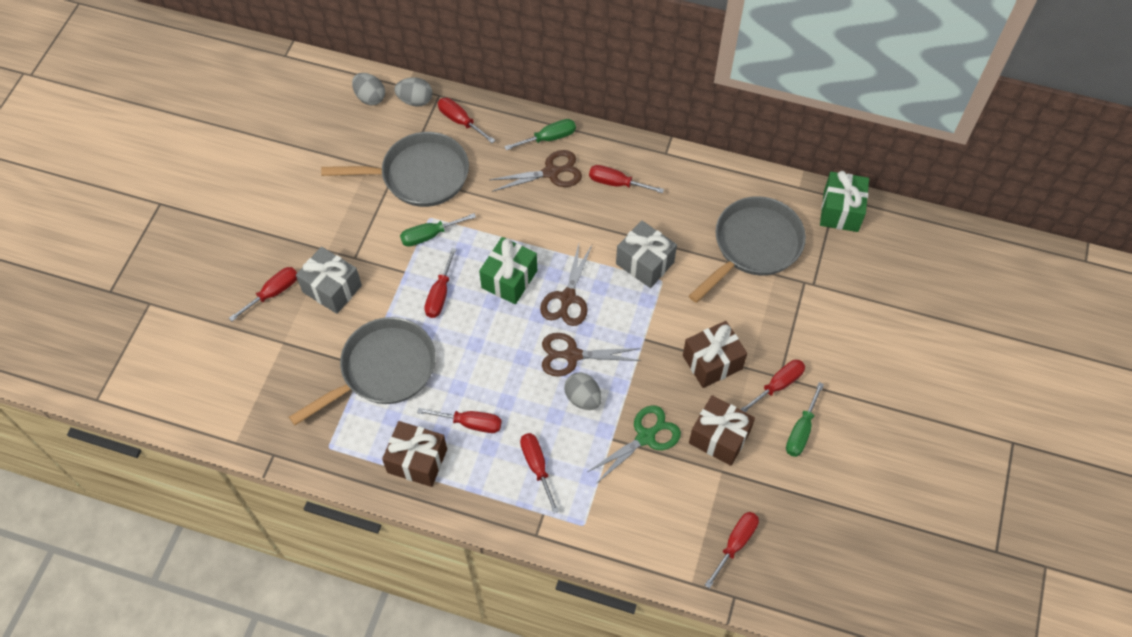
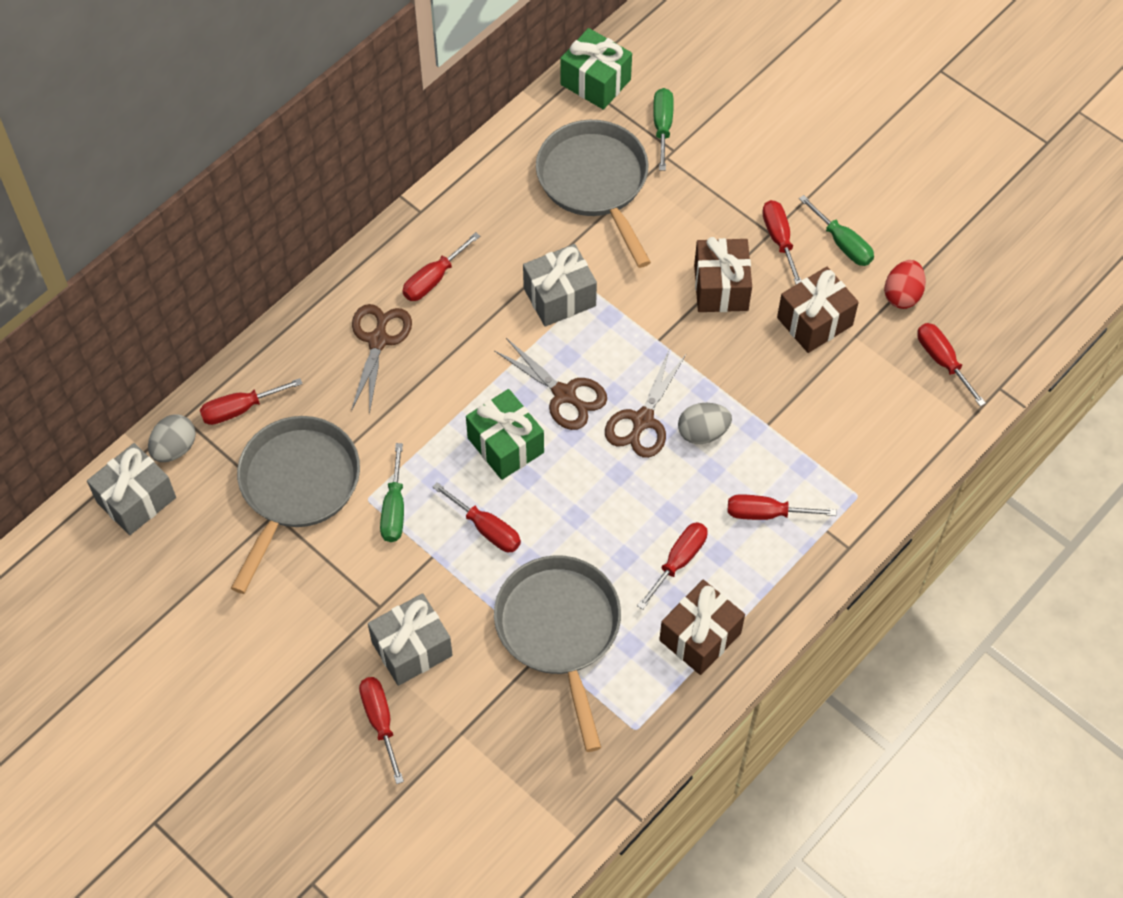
camera: 65 degrees left, 0 degrees up
(370, 97) = (136, 499): grey egg -> grey gift
(549, 138) = (326, 322): green screwdriver -> green screwdriver (662, 126)
(646, 437) = (780, 390): green scissors -> none
(779, 492) = (902, 295): none -> red egg

